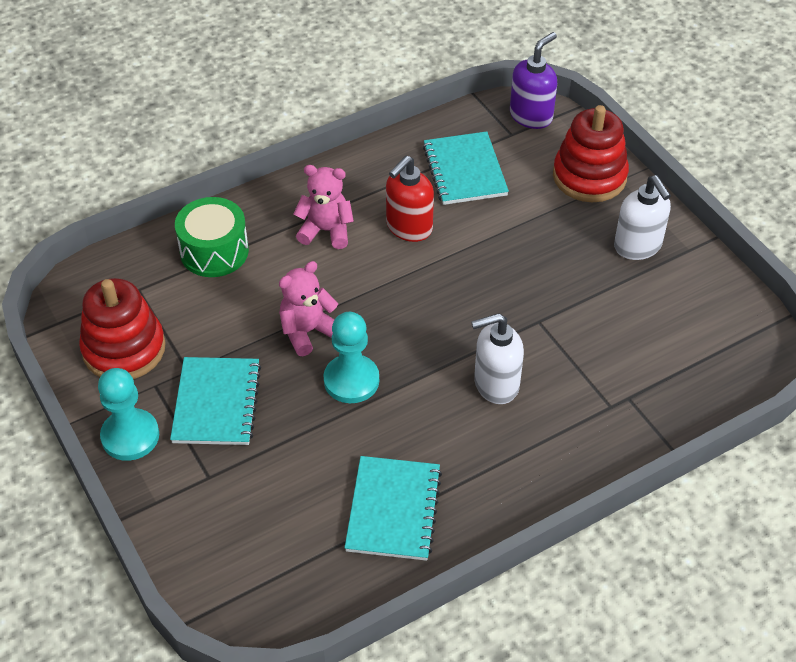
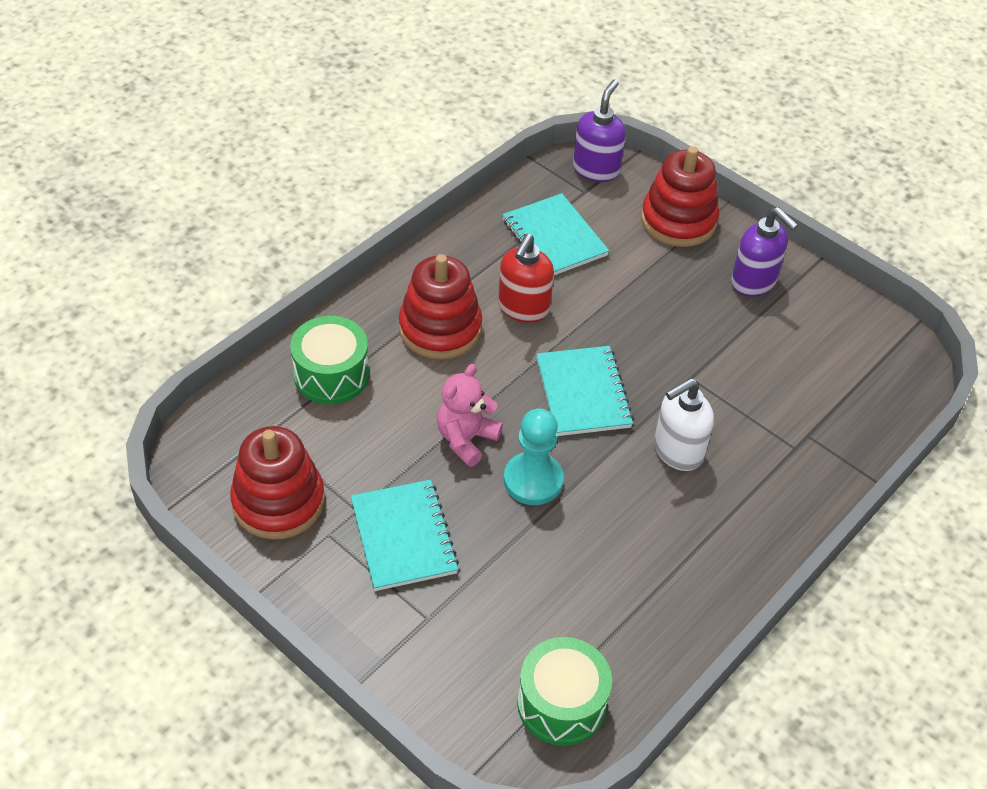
camera: 20 degrees left, 0 degrees up
(130, 436) = (326, 594): turquoise pawn -> none
(292, 579) = (561, 703): none -> green drum
(326, 231) = (440, 328): pink teddy bear -> red stacking toy
(393, 510) = (632, 604): turquoise notebook -> turquoise notebook (583, 393)
(638, 246) = (754, 282): white soap dispenser -> purple soap dispenser

